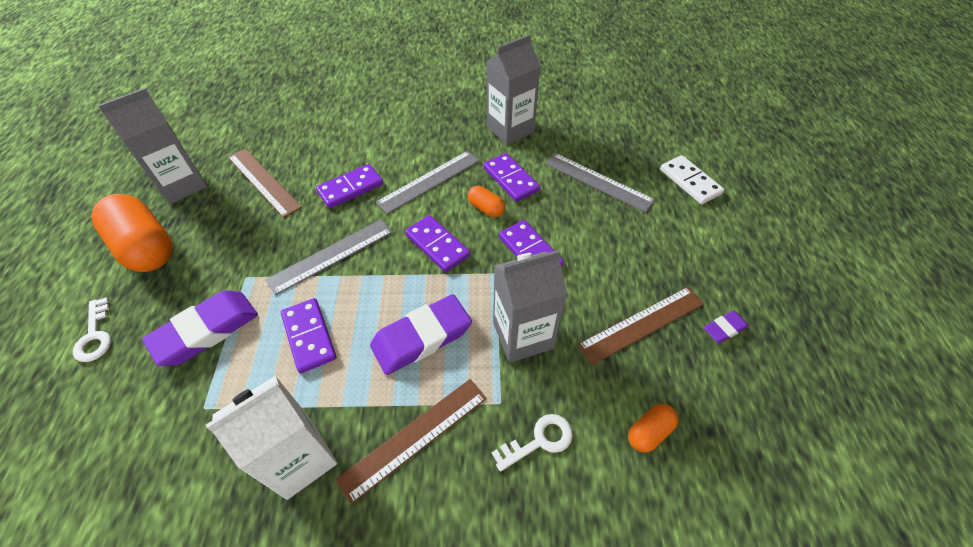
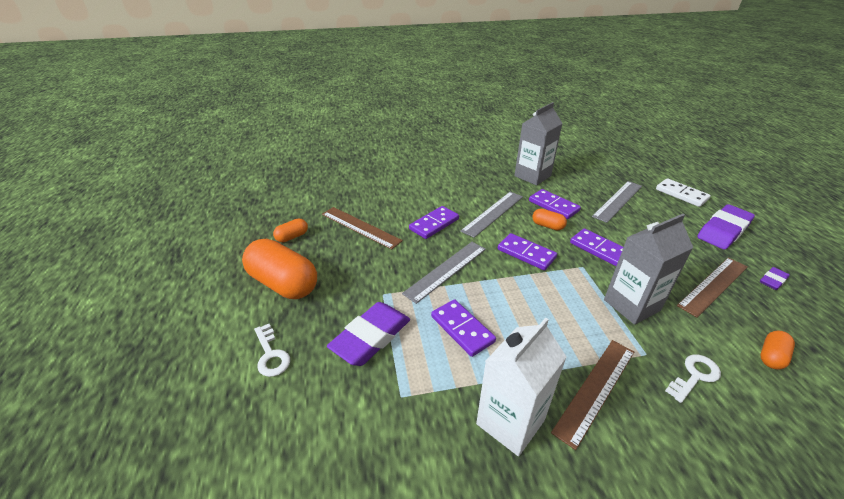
camera: 10 degrees left, 15 degrees down
(182, 185) = (292, 237): grey carton -> orange capsule
(421, 337) = (554, 317): purple eraser -> purple eraser (723, 231)
(598, 181) = (617, 201): grey ruler -> grey ruler turned 75 degrees counterclockwise

